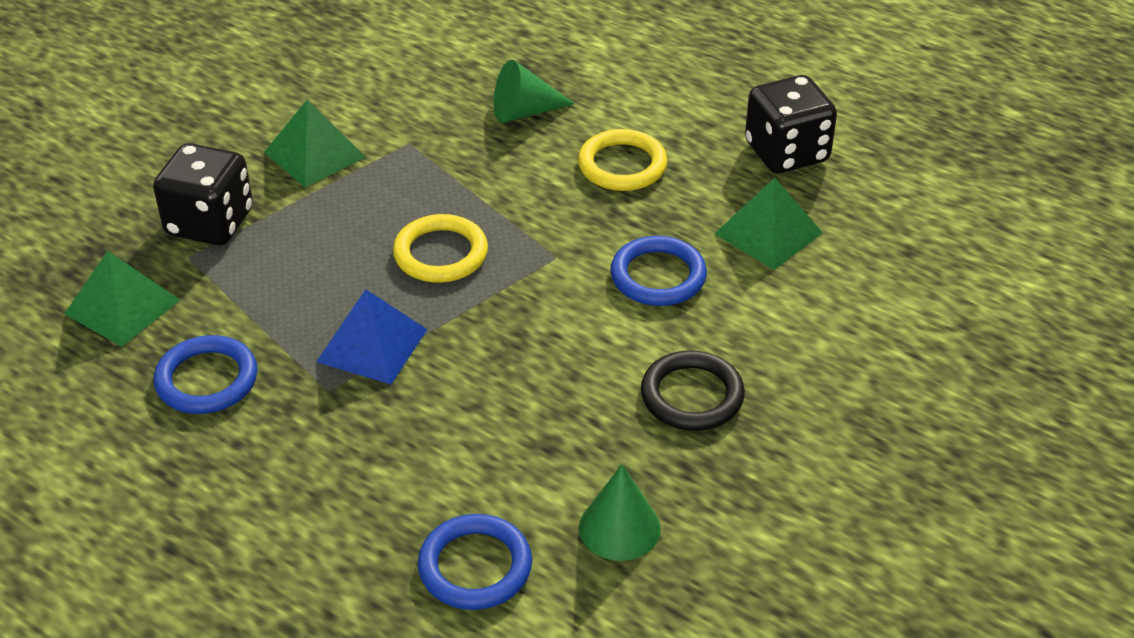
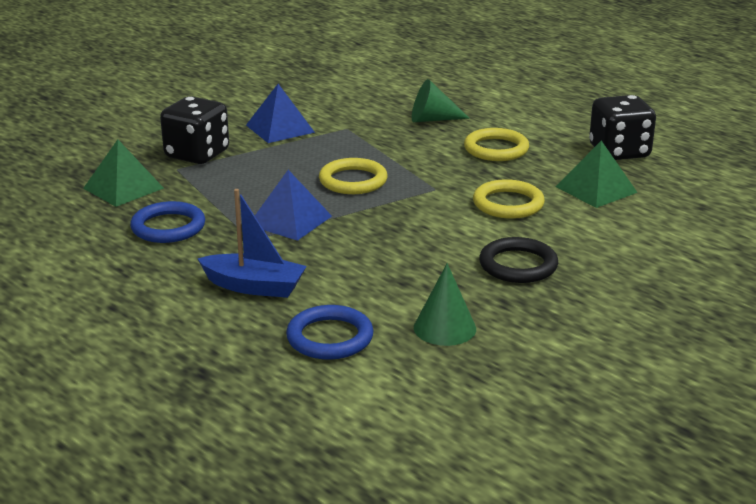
camera: 10 degrees right, 15 degrees down
(314, 154) = (280, 128): green pyramid -> blue pyramid
(353, 483) = (254, 286): none -> blue boat
(658, 276) = (508, 204): blue ring -> yellow ring

